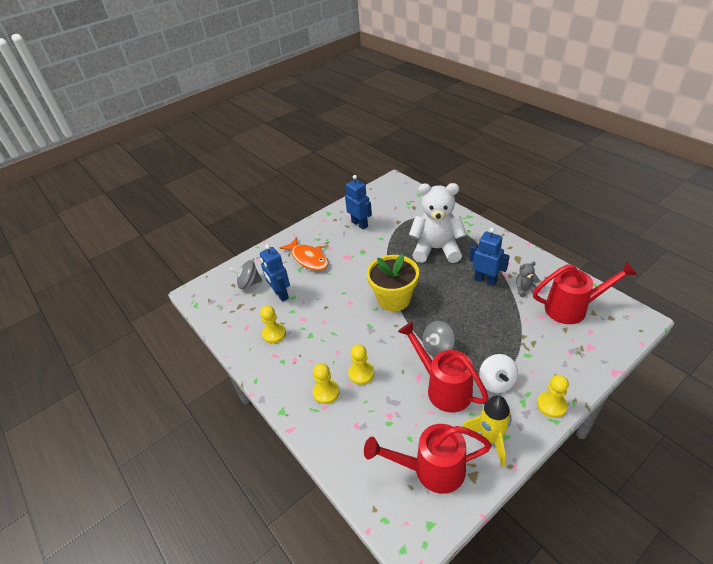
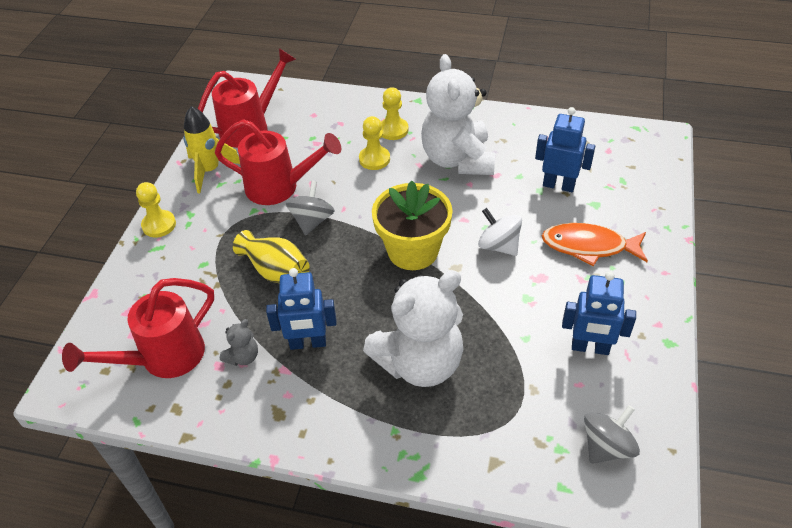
camera: 140 degrees right, 5 degrees up
(249, 283) = (616, 177): grey spinning top -> grey spinning top (607, 447)
(274, 334) = (507, 146): yellow pawn -> none
(312, 341) = (458, 159): none -> white teddy bear
(481, 326) = (276, 271): none -> yellow vase
(496, 382) = (226, 219): white spinning top -> white spinning top (498, 245)

